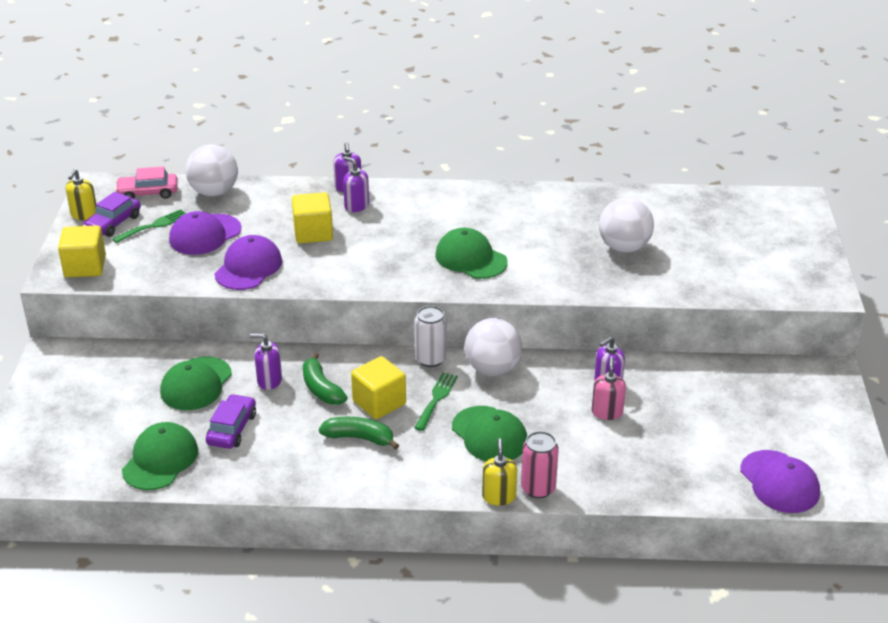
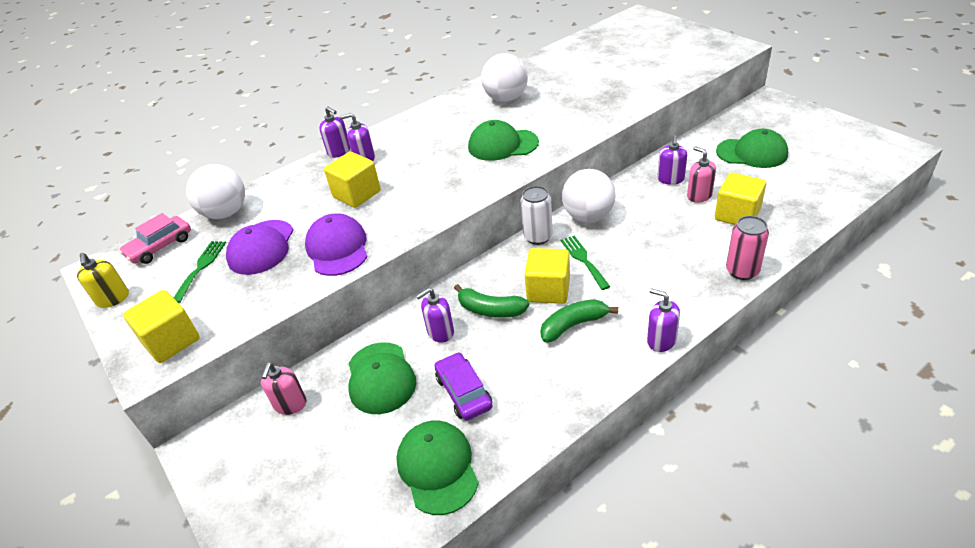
camera: 35 degrees left, 5 degrees up
(113, 223) = (154, 288): purple car -> none
(127, 362) = (290, 404): none -> pink soap dispenser
(401, 490) = (661, 340): none -> purple soap dispenser
(489, 435) = (655, 258): green cap -> green cap (752, 153)
(499, 496) = (729, 295): yellow soap dispenser -> none
(610, 447) = (737, 215): none -> yellow cube
(624, 247) = (588, 86): white ball -> white ball (506, 99)
(779, 482) = (852, 170): purple cap -> none

